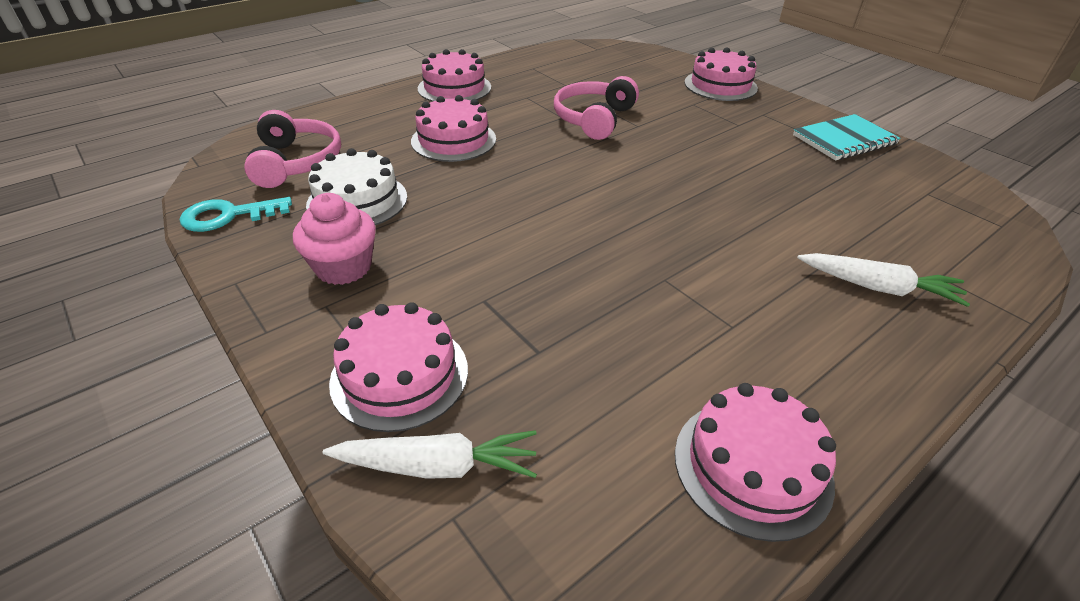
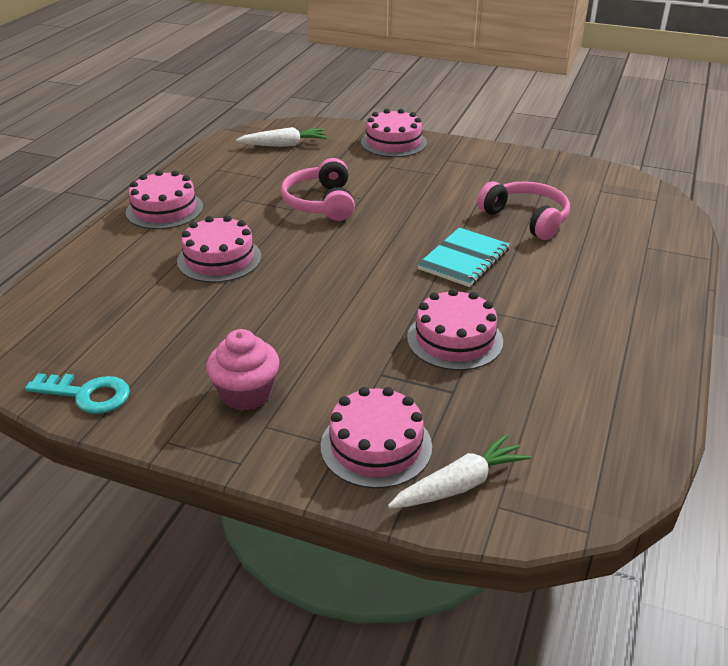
camera: 30 degrees left, 5 degrees down
(228, 216) = (87, 394): turquoise key -> turquoise key turned 120 degrees counterclockwise
(296, 162) = (92, 327): pink headphones -> pink headphones (526, 219)
(357, 201) = (194, 339): white cake -> none
(752, 466) = (632, 401): pink cake -> pink cake (454, 339)
(844, 140) = (519, 165): turquoise notebook -> turquoise notebook (464, 259)
(878, 288) = (618, 267): white carrot -> white carrot (284, 145)

